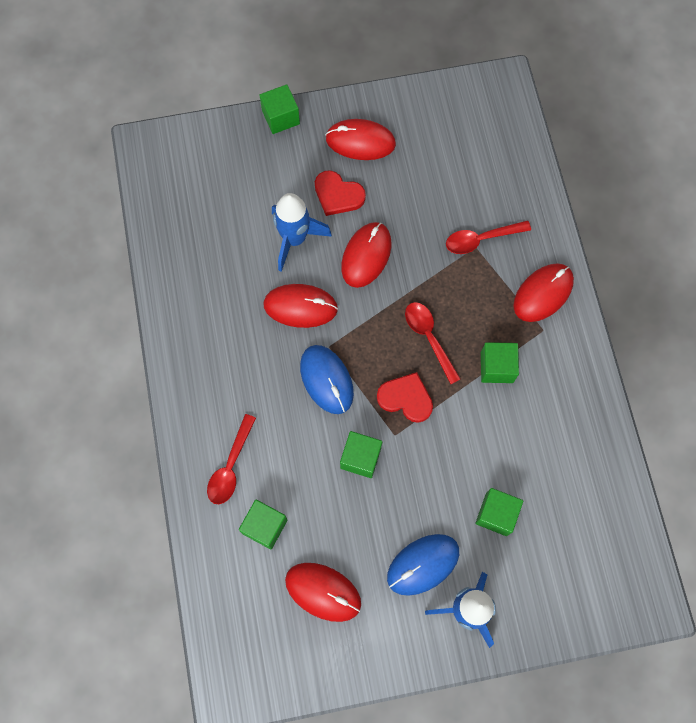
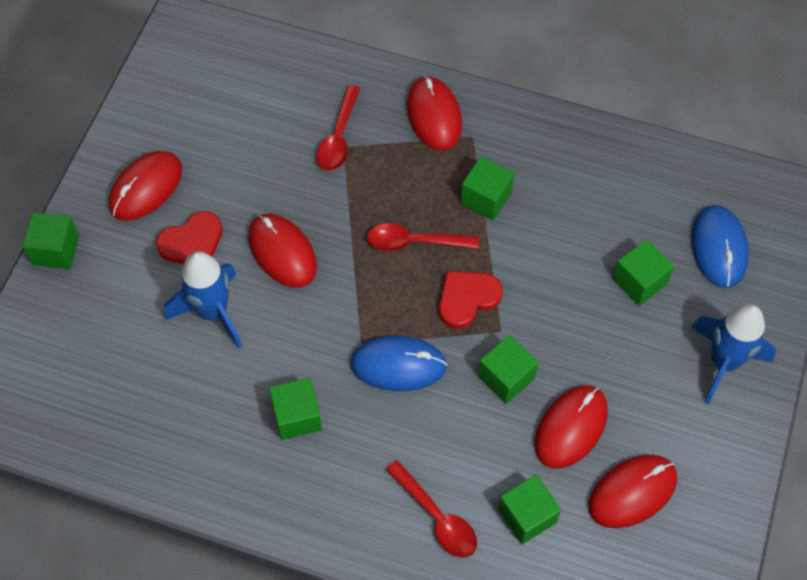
camera: 60 degrees left, 10 degrees down
(251, 336) = (297, 416): none -> green cube
(300, 307) = (296, 347): red mouse -> red mouse (571, 428)
(423, 564) = (655, 378): blue mouse -> blue mouse (718, 248)

